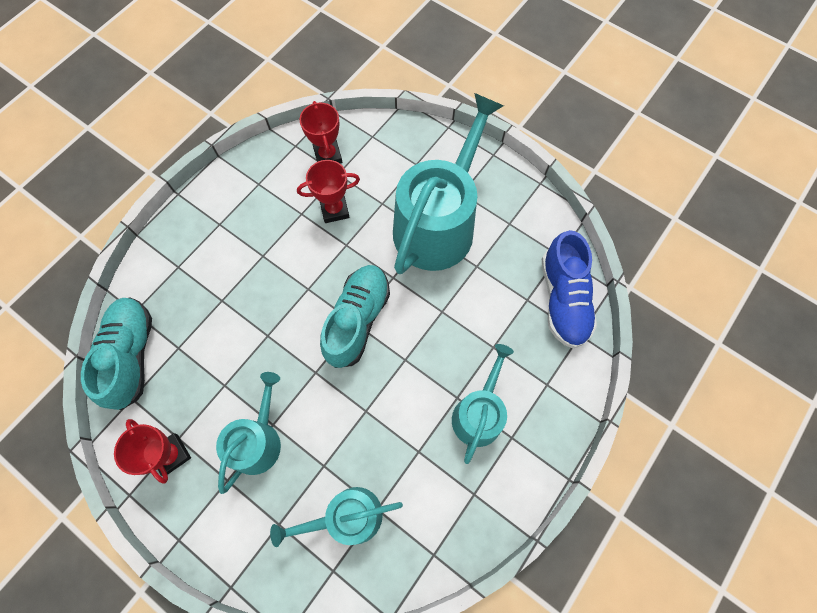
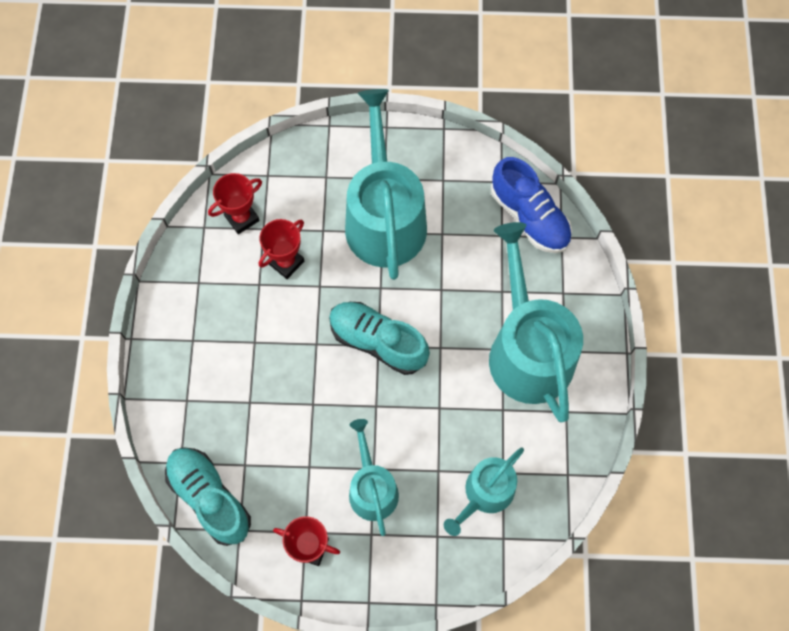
camera: 35 degrees left, 0 degrees up
(328, 156) = (242, 218): red trophy -> red trophy turned 75 degrees counterclockwise
(357, 320) = (378, 342): turquoise shoe -> turquoise shoe turned 45 degrees counterclockwise
(479, 413) = (527, 350): turquoise watering can -> turquoise watering can, size x1.80

